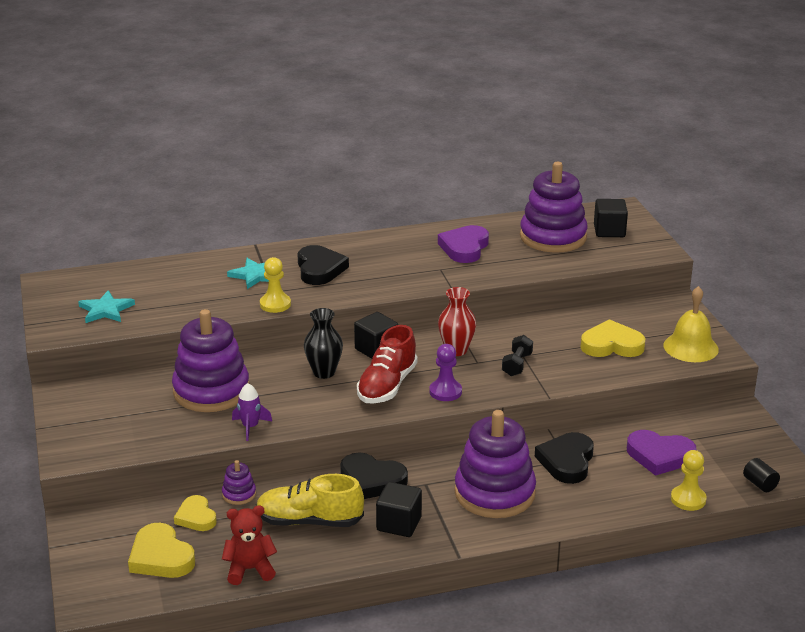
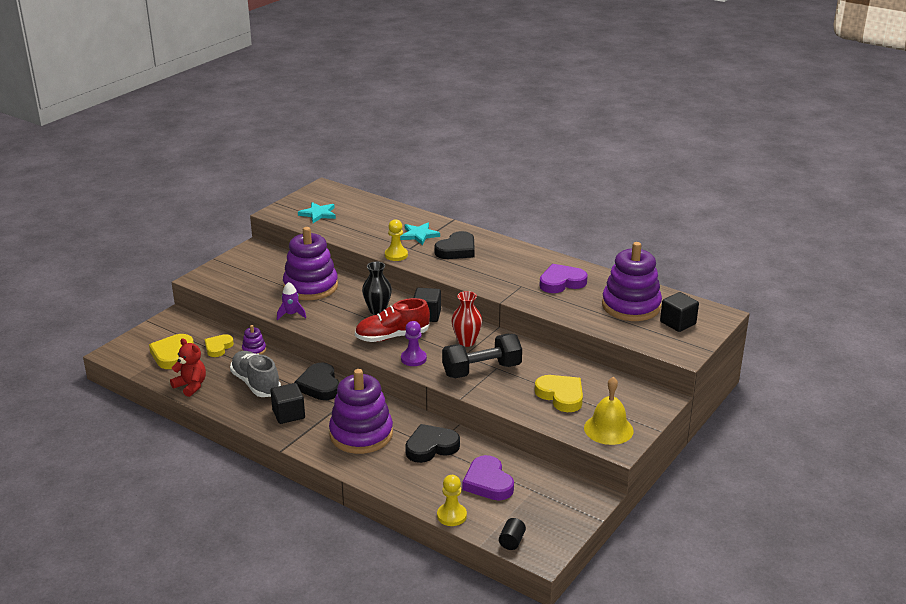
camera: 50 degrees right, 0 degrees up
(309, 521) = (256, 383): yellow shoe -> grey shoe
(517, 365) = (481, 370): black dumbbell -> black dumbbell, size x1.90

